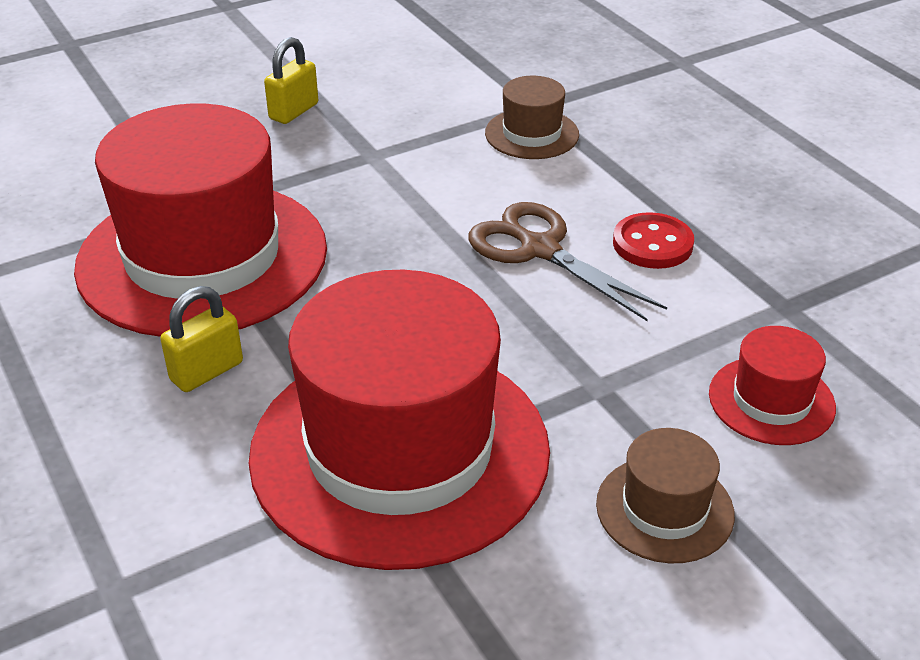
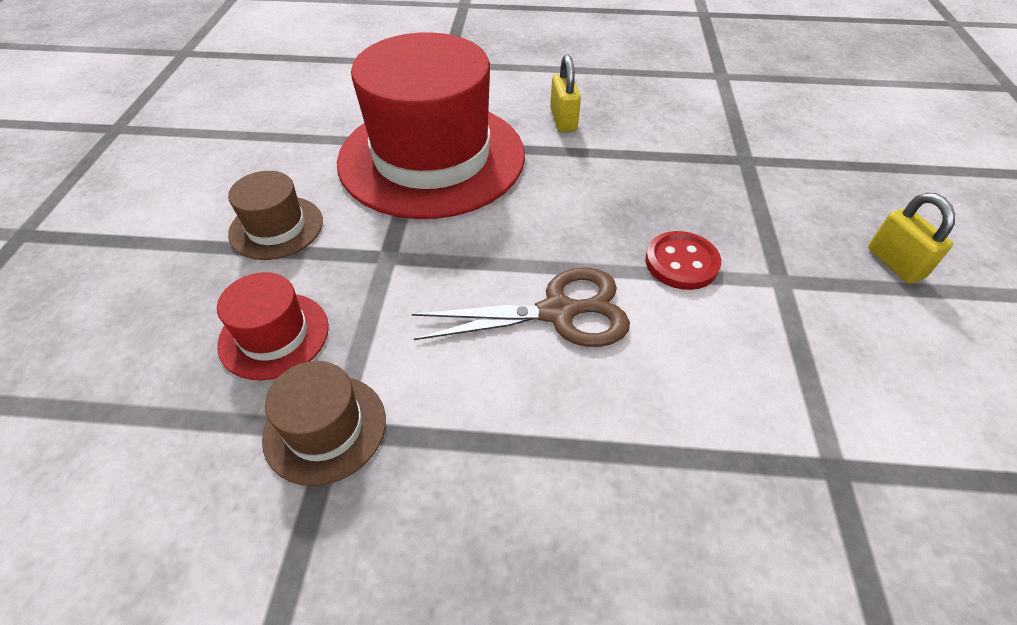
camera: 125 degrees right, 10 degrees up
(202, 257) = (681, 149): red hat -> none
(532, 134) = (765, 422): brown hat -> brown hat (325, 428)
(652, 244) = (501, 394): red button -> red button (681, 262)

